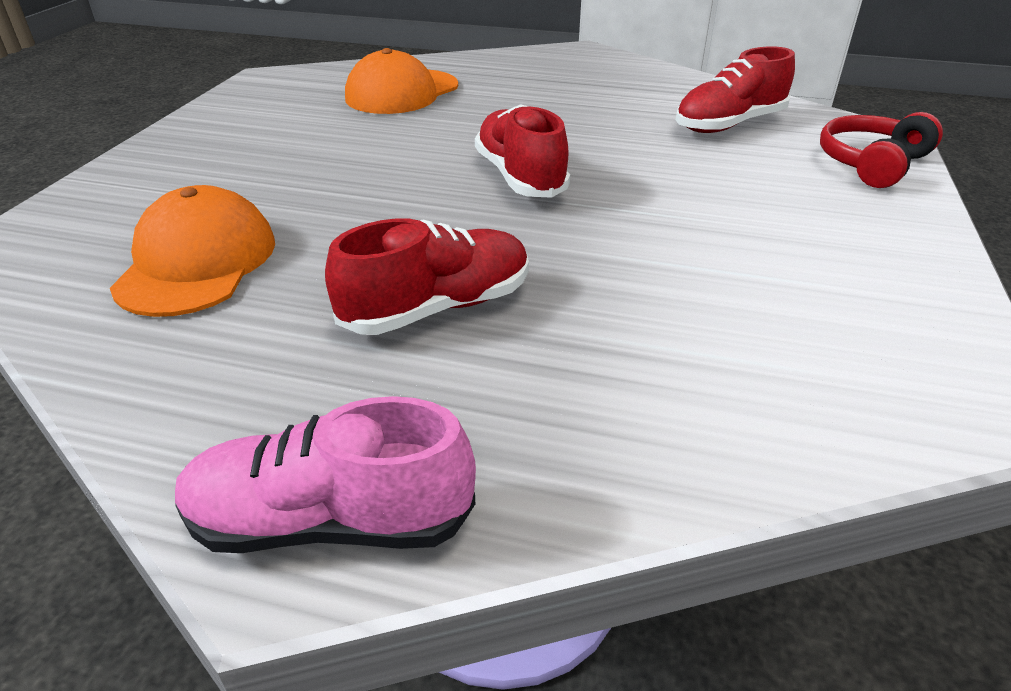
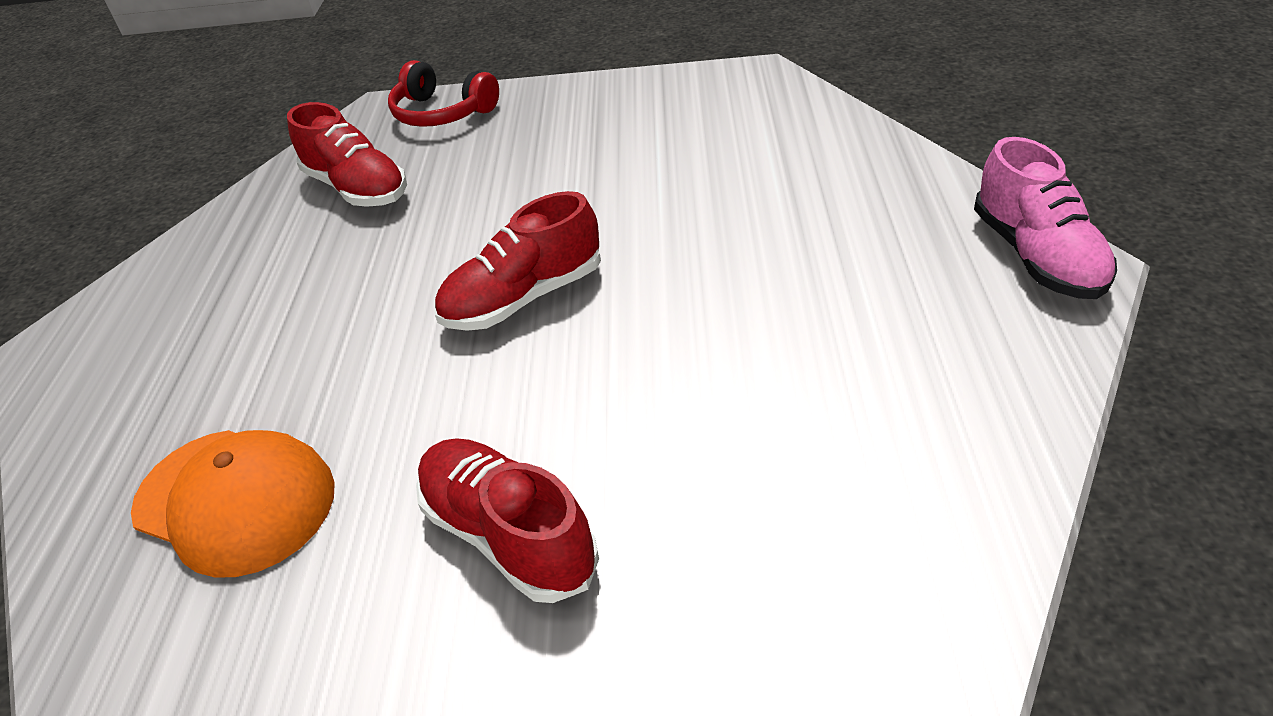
camera: 100 degrees left, 5 degrees up
(197, 262) = (822, 483): orange cap -> none
(437, 308) = (794, 282): red shoe -> red shoe (509, 535)

